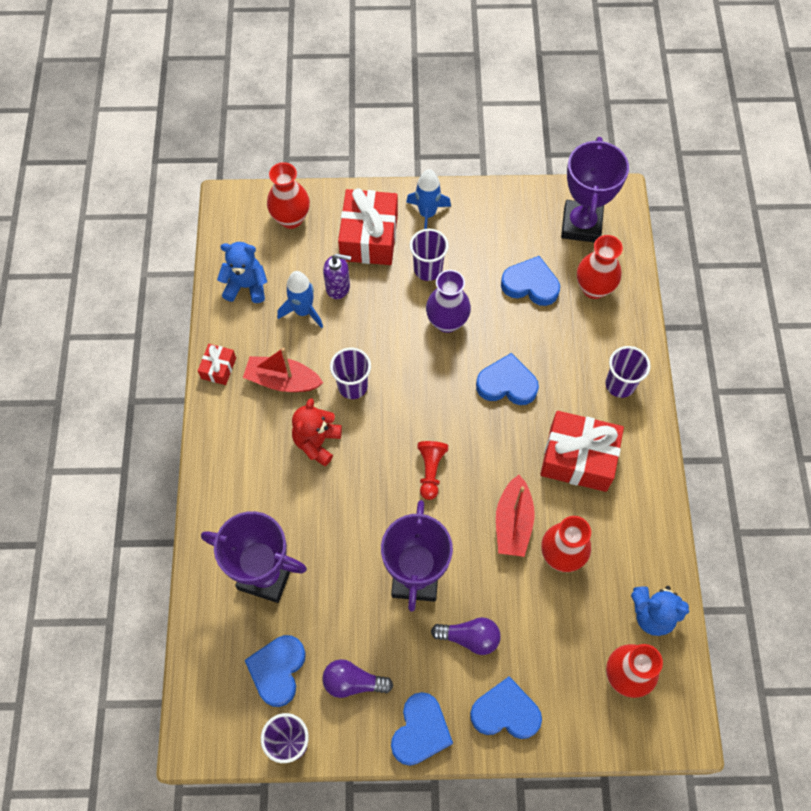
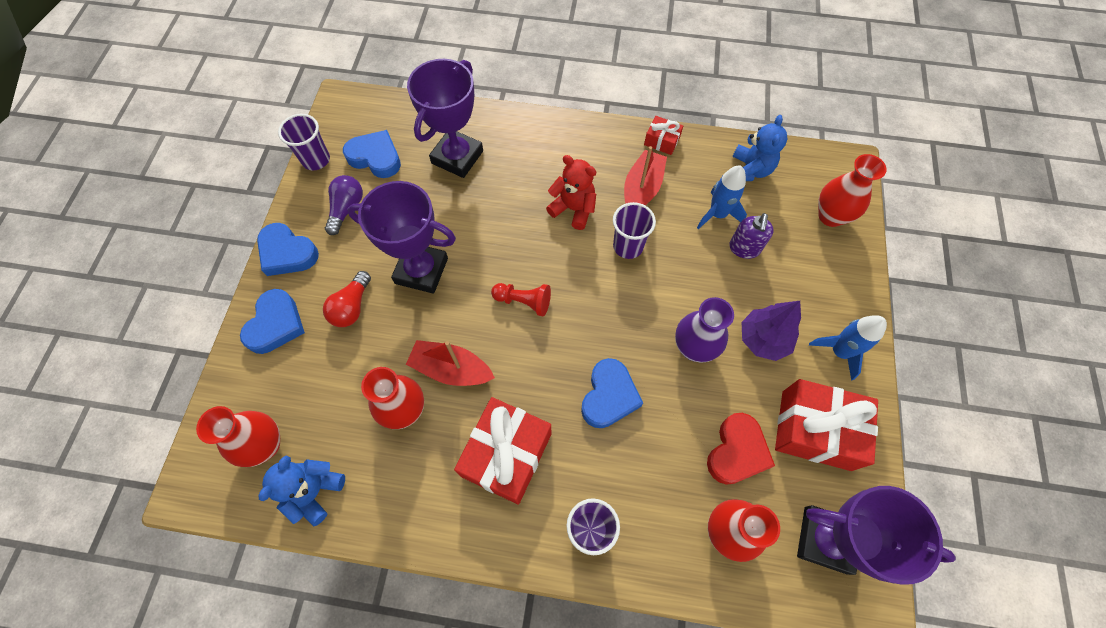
camera: 100 degrees right, 0 degrees up
(369, 237) = (807, 286): red gift -> red gift (815, 430)
(428, 269) = (763, 339): purple cup -> purple tree
(469, 637) = (352, 307): purple light bulb -> red light bulb
(530, 284) = (737, 452): blue heart -> red heart

